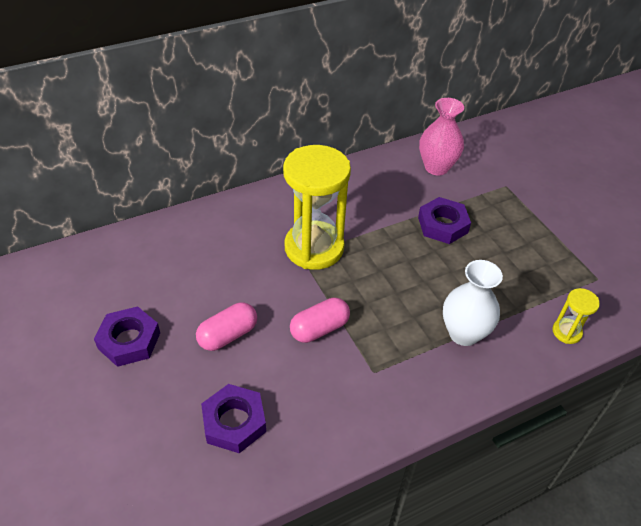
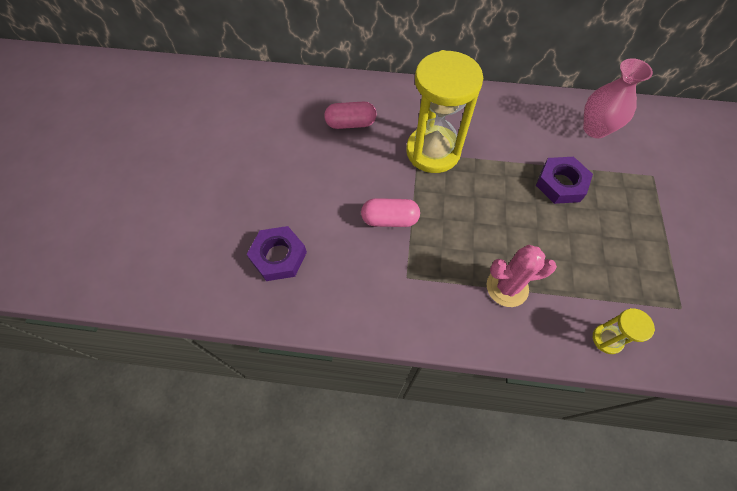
camera: 35 degrees right, 15 degrees up
(129, 340) = (251, 158): purple nut -> none
(228, 335) = (319, 189): pink capsule -> pink capsule (350, 123)
(463, 333) = (507, 287): white vase -> pink cactus

